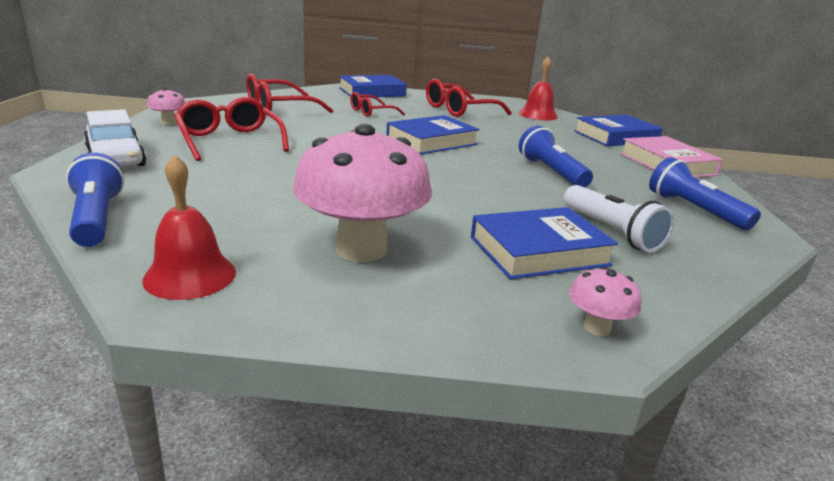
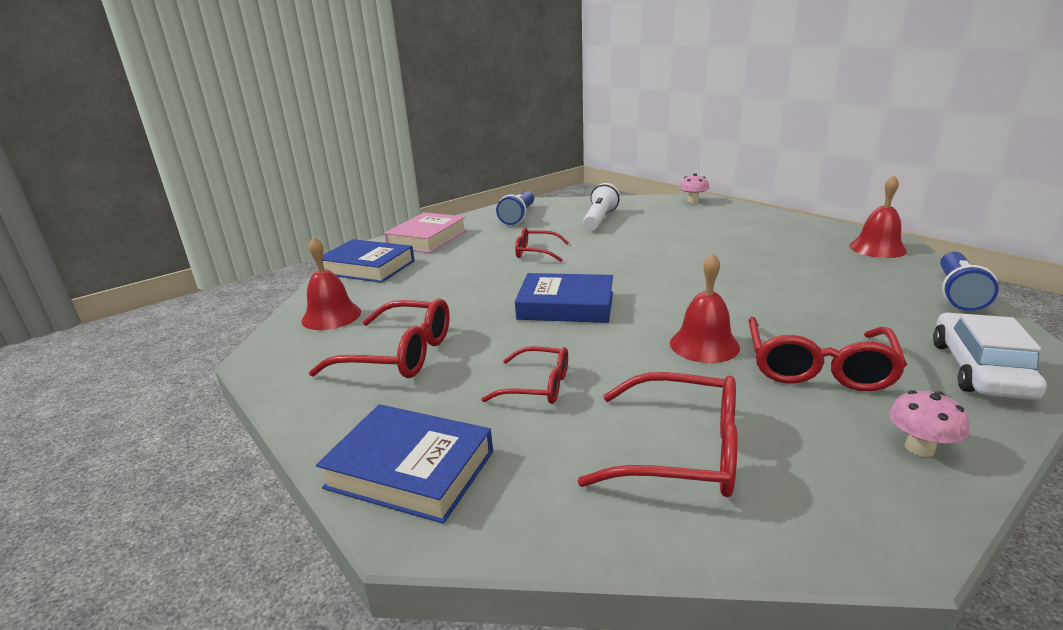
camera: 130 degrees left, 0 degrees up
(310, 138) = (704, 345): none -> red bell
(361, 249) = (764, 240): pink mushroom -> none
(539, 251) = (662, 221): blue book -> none
(551, 172) = (536, 252): blue flashlight -> red glasses

